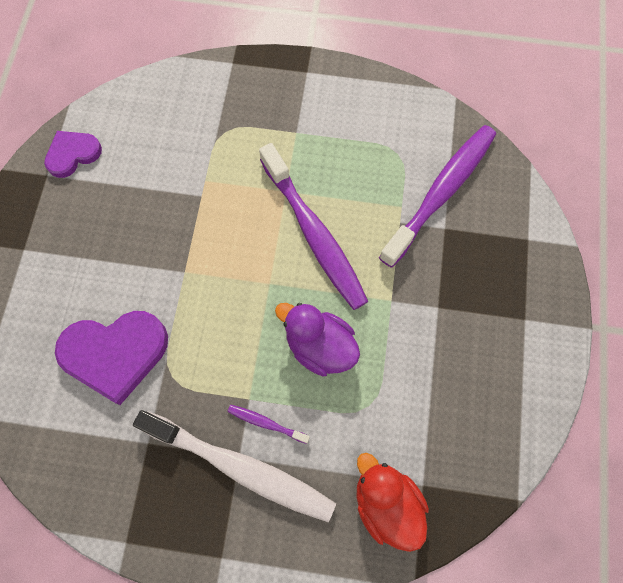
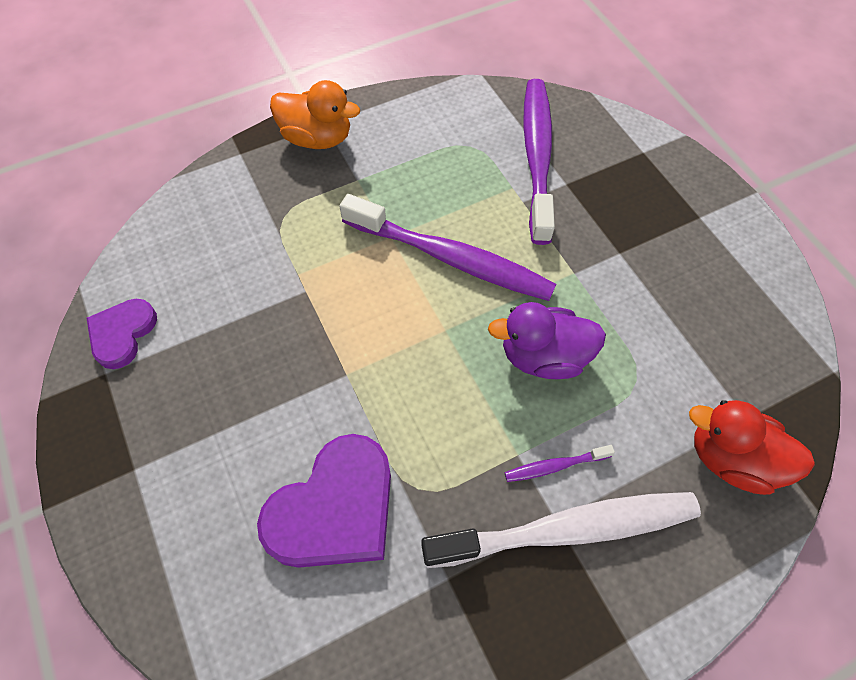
camera: 35 degrees left, 10 degrees down
(293, 81) = (317, 138): none -> orange duck

